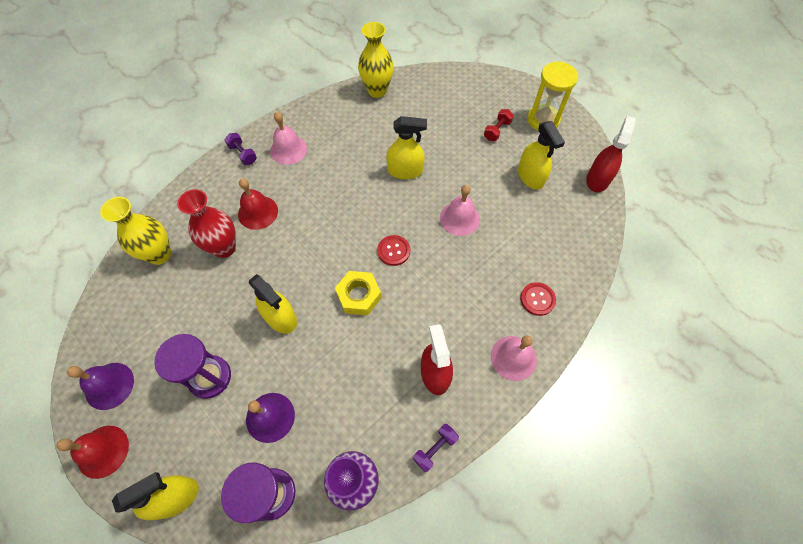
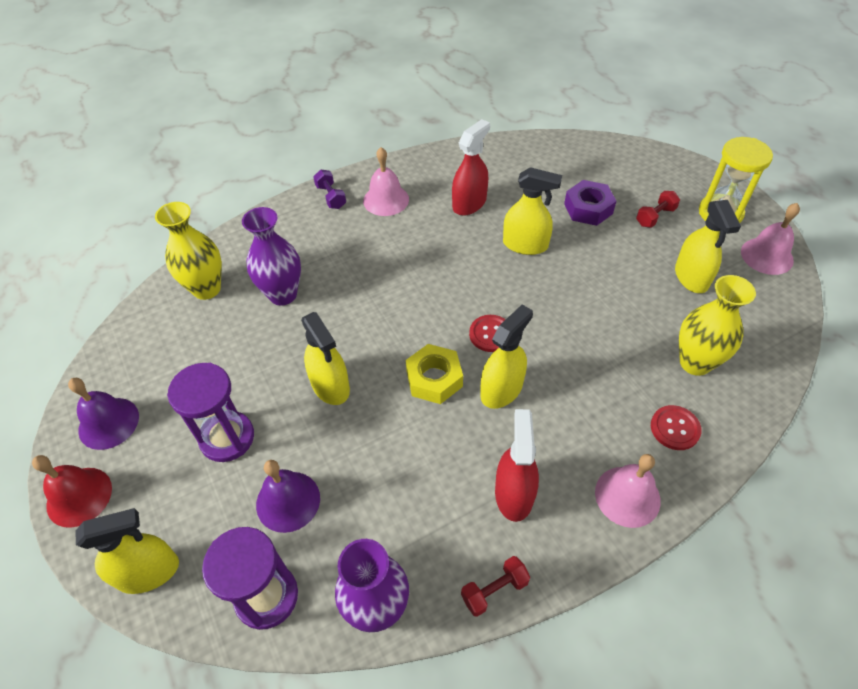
camera: 15 degrees right, 10 degrees down
(224, 248) = (283, 294): red vase -> purple vase
(258, 212) = (332, 262): red bell -> none
(377, 90) = (509, 151): yellow vase -> yellow vase (695, 362)
(410, 294) = (501, 389): none -> yellow spray bottle
(435, 448) = (494, 590): purple dumbbell -> red dumbbell
(446, 132) = (588, 208): none -> purple nut
(459, 218) = (585, 311): pink bell -> pink bell (767, 256)
(597, 179) = (786, 295): red spray bottle -> red spray bottle (469, 203)

